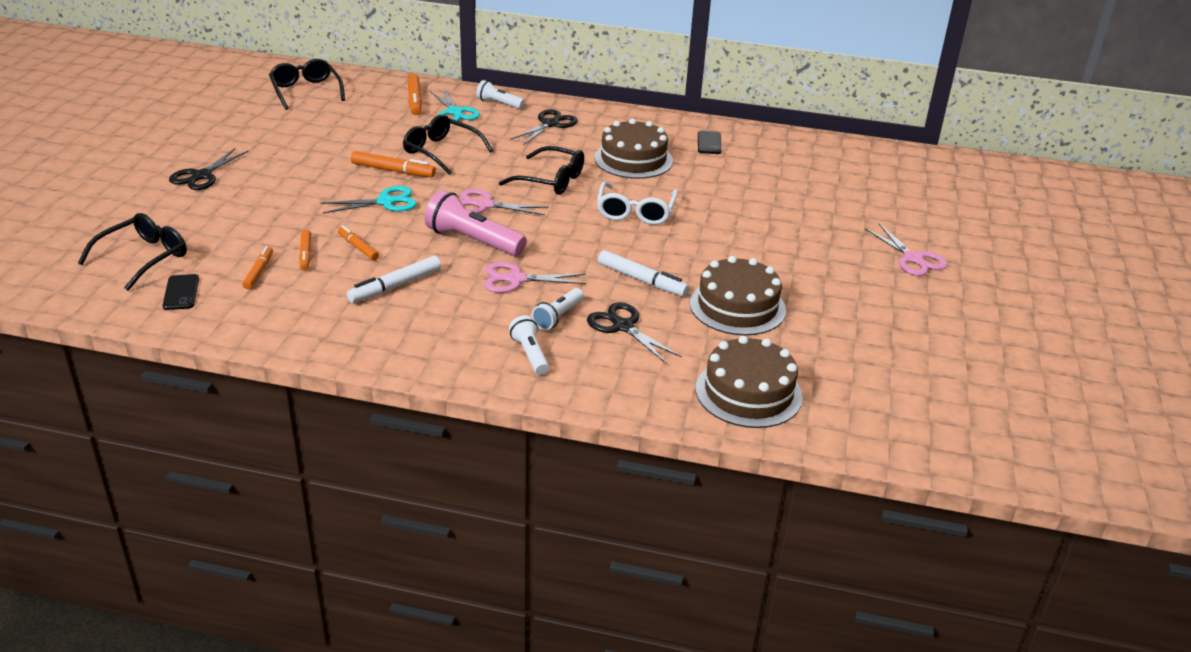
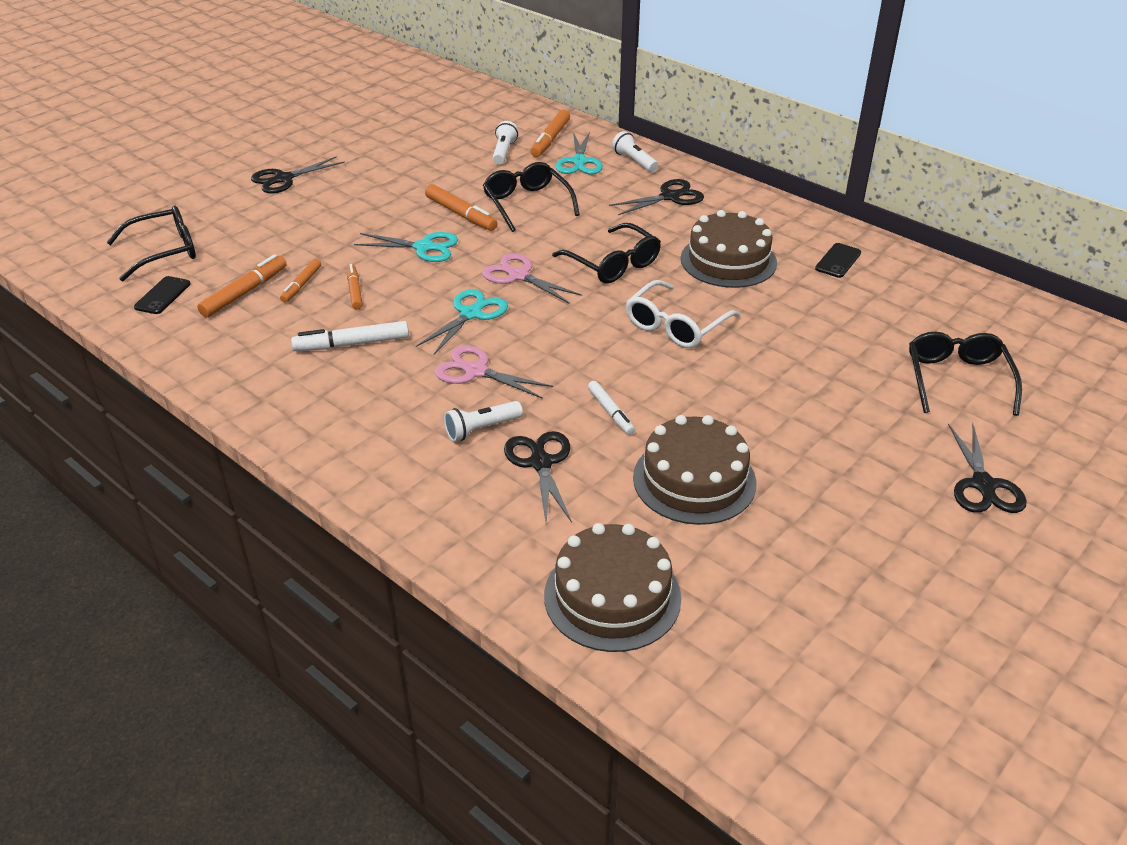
camera: 30 degrees right, 5 degrees up
(259, 272) = (245, 293): orange marker -> orange marker, size x1.53
(306, 91) = (453, 109): black glasses -> black glasses (957, 379)
(473, 241) = (471, 314): pink flashlight -> turquoise scissors
(530, 354) = (414, 464): white flashlight -> white flashlight (503, 152)
(642, 280) = (610, 412): white marker -> white marker, size x0.65
(913, 258) = (983, 485): pink scissors -> black scissors

